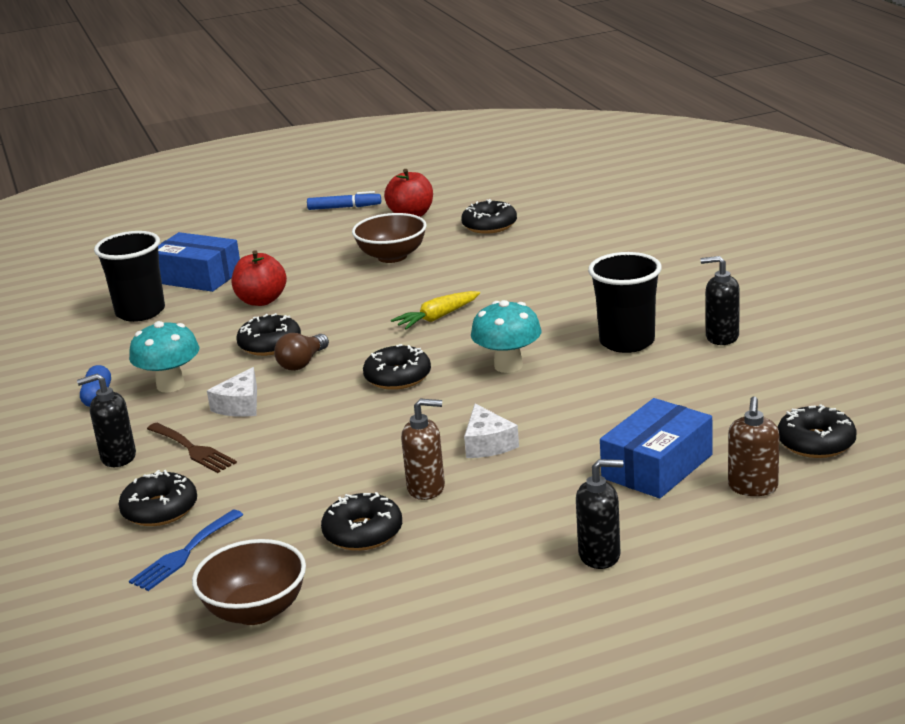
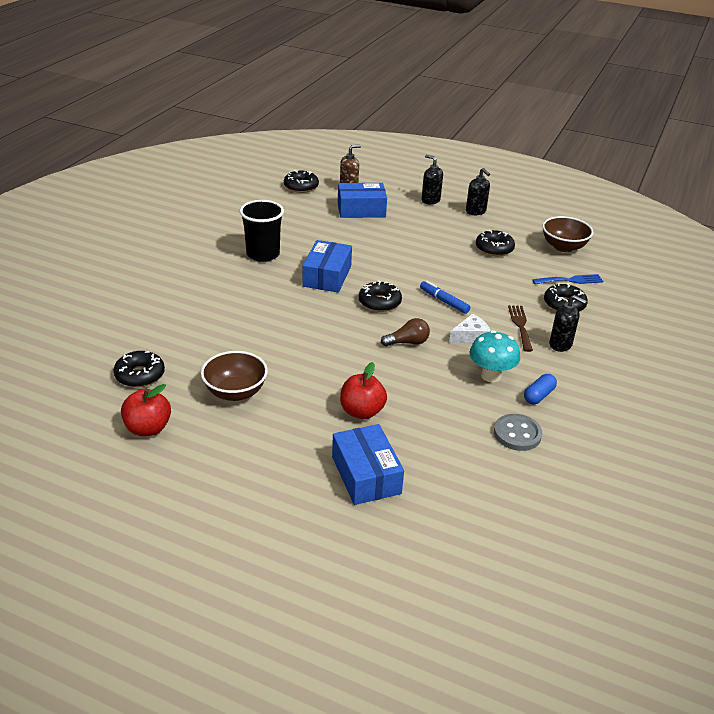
camera: 140 degrees left, 10 degrees up
(91, 359) = (517, 434): none -> grey button
(140, 312) = (444, 462): black cup -> none
(270, 344) = (405, 368): black donut -> none
(344, 207) = (160, 481): blue marker -> blue marker (444, 301)
(426, 488) = (448, 249): brown soap dispenser -> none
(437, 318) = (302, 324): yellow carrot -> none
(487, 444) = (399, 251): white cheese -> none
(508, 366) = (327, 276): turquoise mushroom -> blue box
(721, 337) = (229, 232): black soap dispenser -> black soap dispenser (476, 211)

